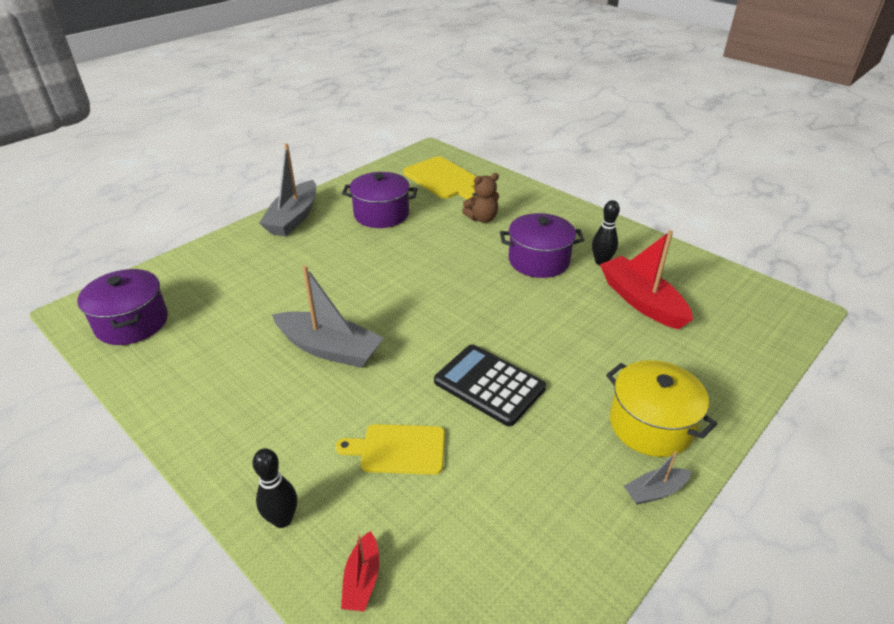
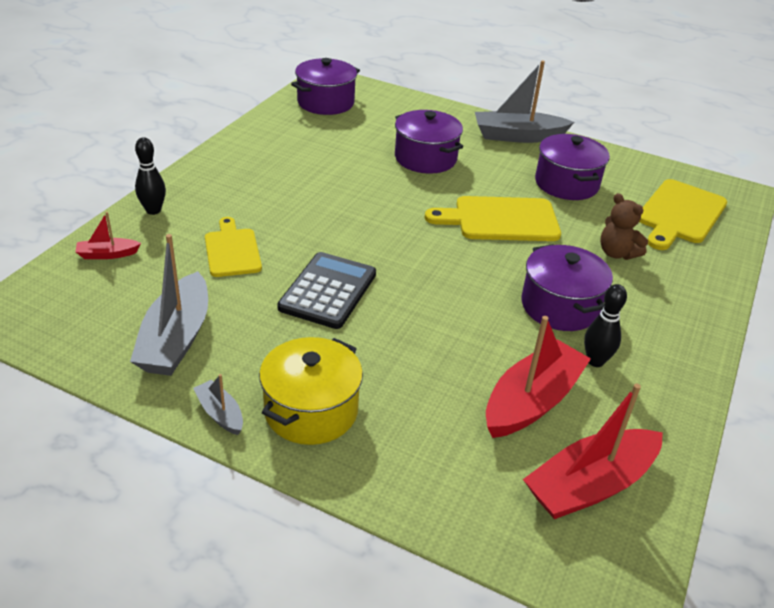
camera: 70 degrees right, 0 degrees up
(297, 277) = (425, 158): none -> purple pot
(329, 349) = (337, 194): grey boat -> grey boat (176, 339)
(417, 259) = (500, 219): none -> yellow cutting board
(719, 298) = (590, 485): none -> red boat

